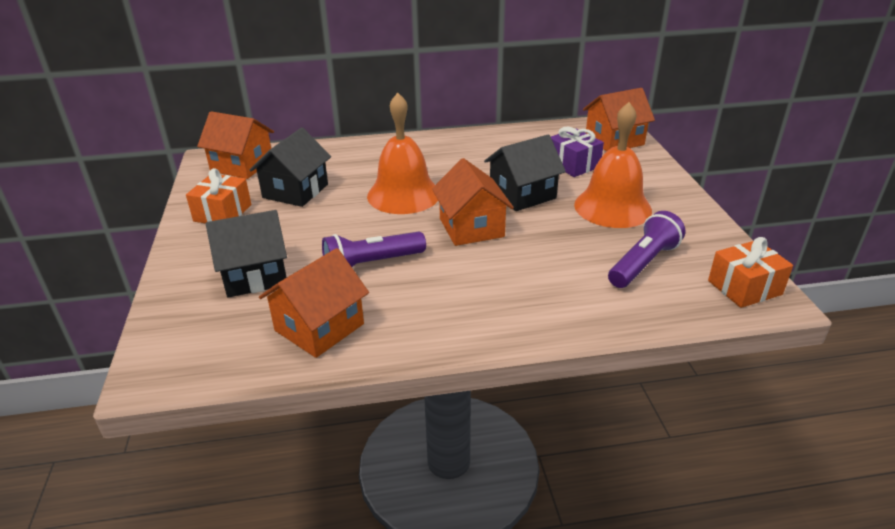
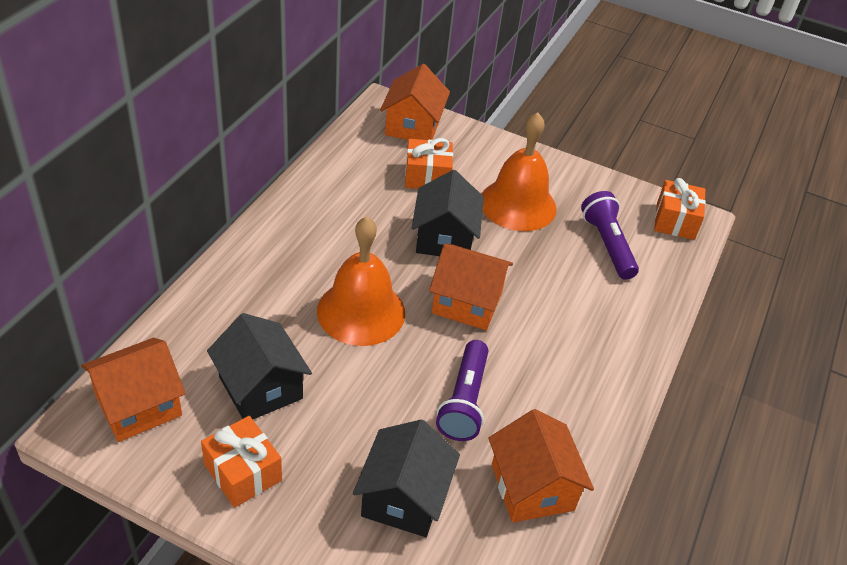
camera: 60 degrees left, 10 degrees up
(573, 164) = (427, 176): purple gift -> orange gift

